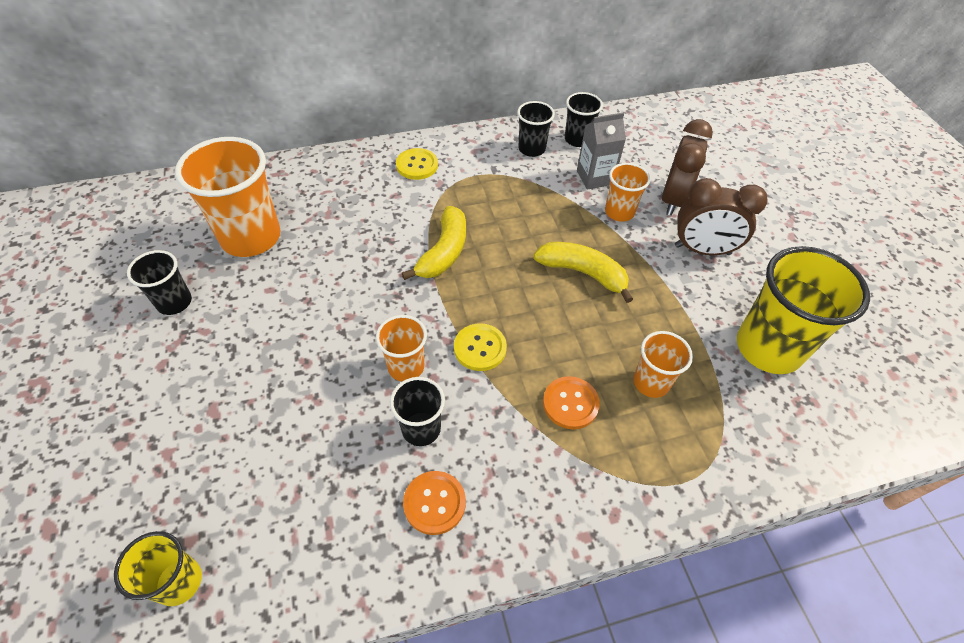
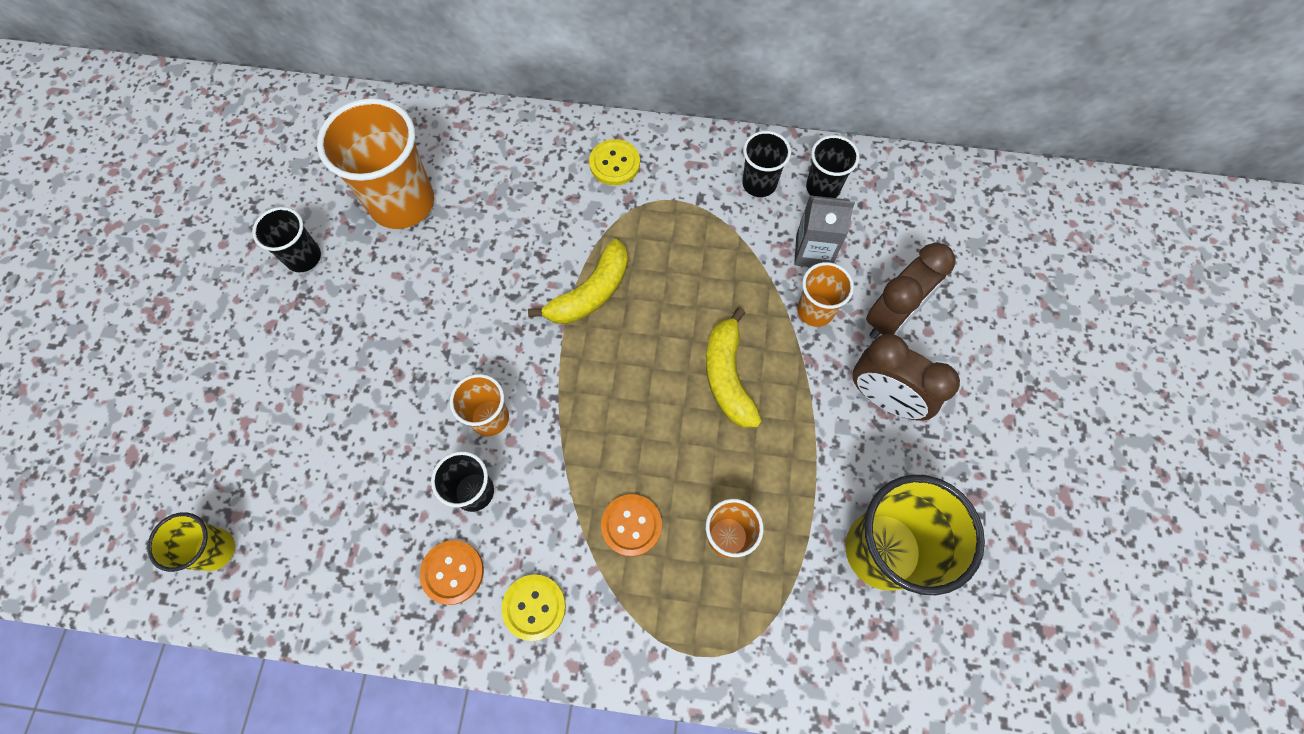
camera: 25 degrees right, 15 degrees up
(480, 348) = (572, 426): yellow button -> yellow button (534, 607)
(583, 273) = (728, 376): yellow banana -> yellow banana turned 150 degrees counterclockwise

